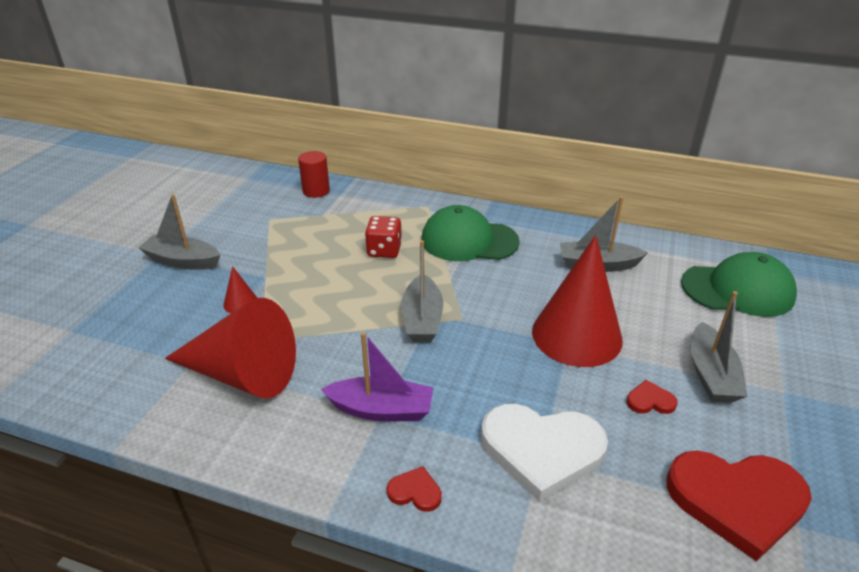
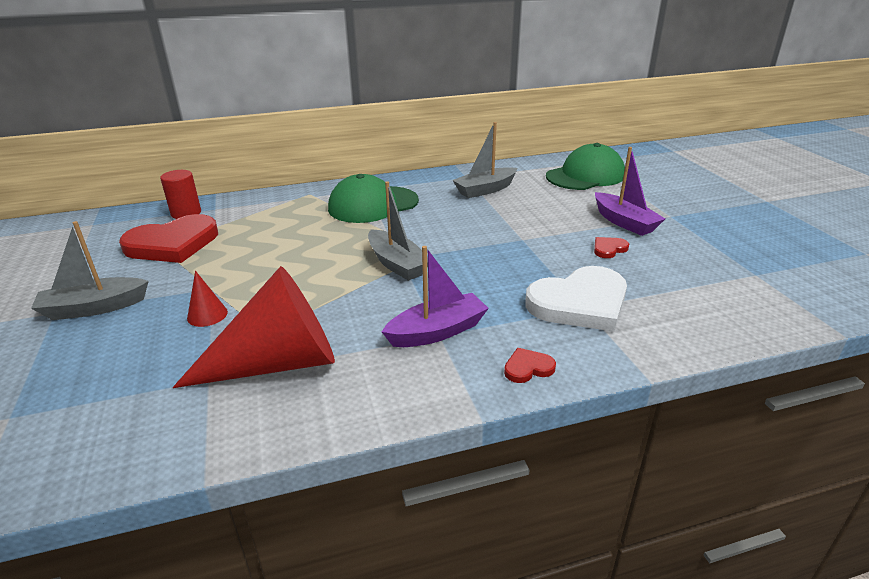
camera: 35 degrees left, 5 degrees down
(384, 250) = (307, 232): red dice -> none
(576, 335) = (521, 232): red cone -> none
(711, 374) = (624, 222): grey boat -> purple boat
(737, 500) = (714, 277): red heart -> red heart (173, 244)

